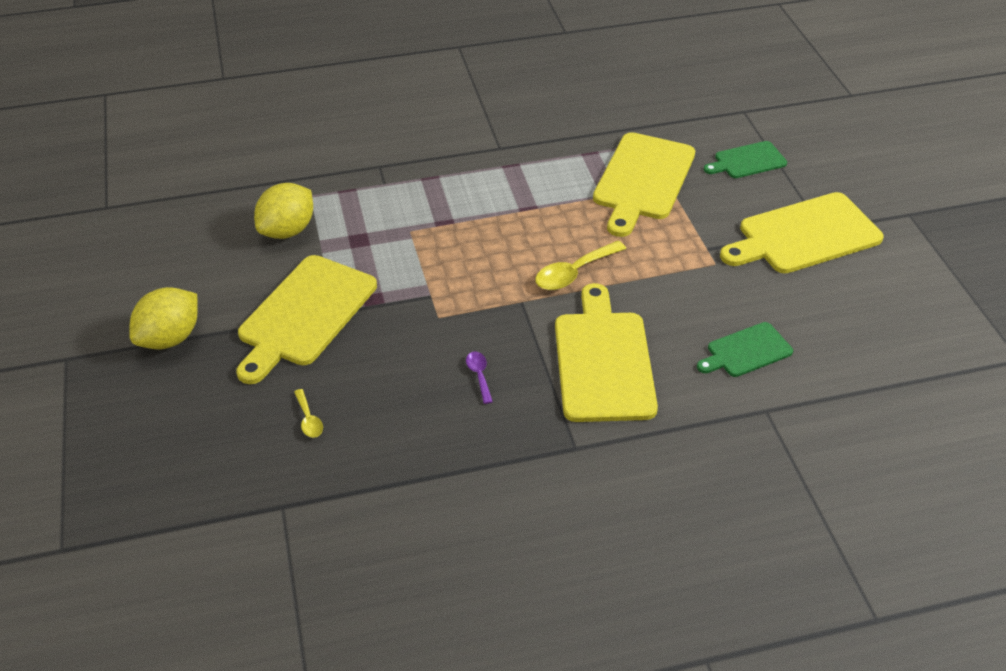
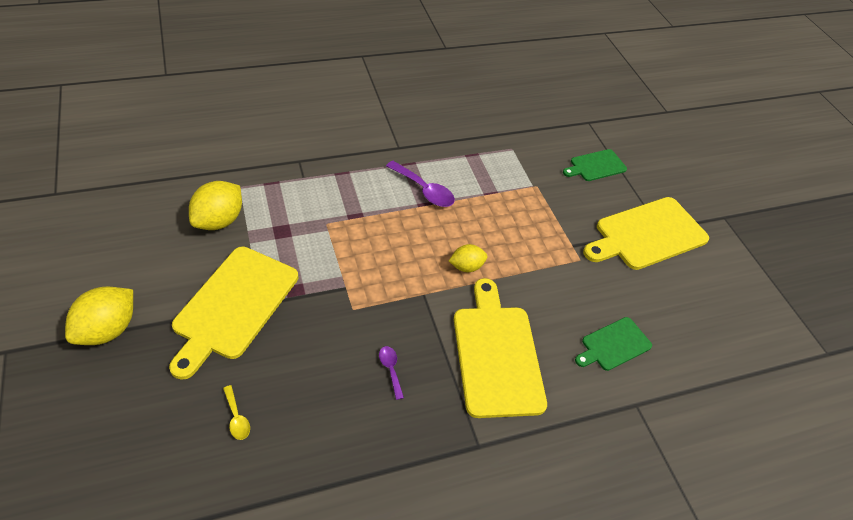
camera: 10 degrees left, 5 degrees up
(528, 193) = (424, 190): none -> purple spoon
(574, 273) = (466, 266): yellow spoon -> yellow lemon
(642, 180) = (516, 181): yellow cutting board -> none

